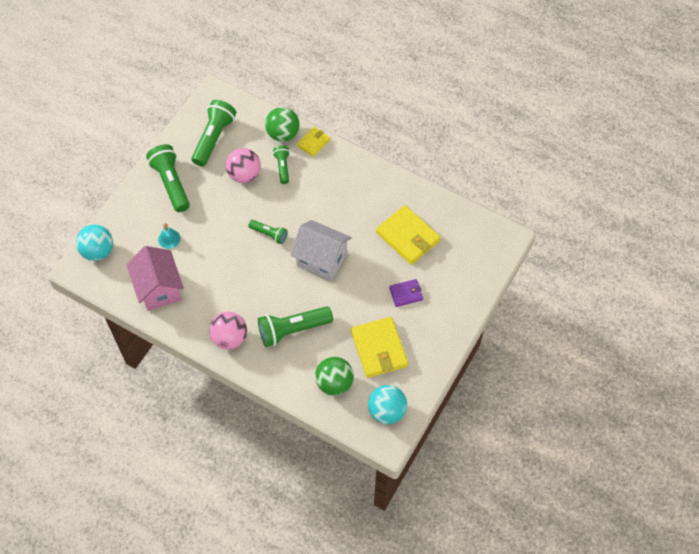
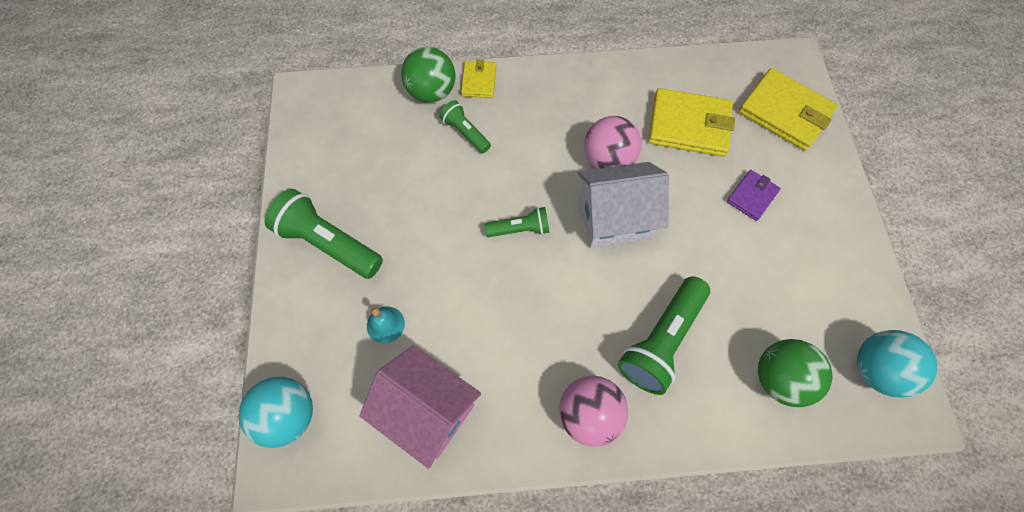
camera: 35 degrees left, 5 degrees up
(214, 138) = (343, 148): green flashlight -> none
(244, 175) = (423, 171): pink ball -> pink ball (608, 160)
(379, 349) = (787, 290): yellow wallet -> yellow wallet (784, 112)

